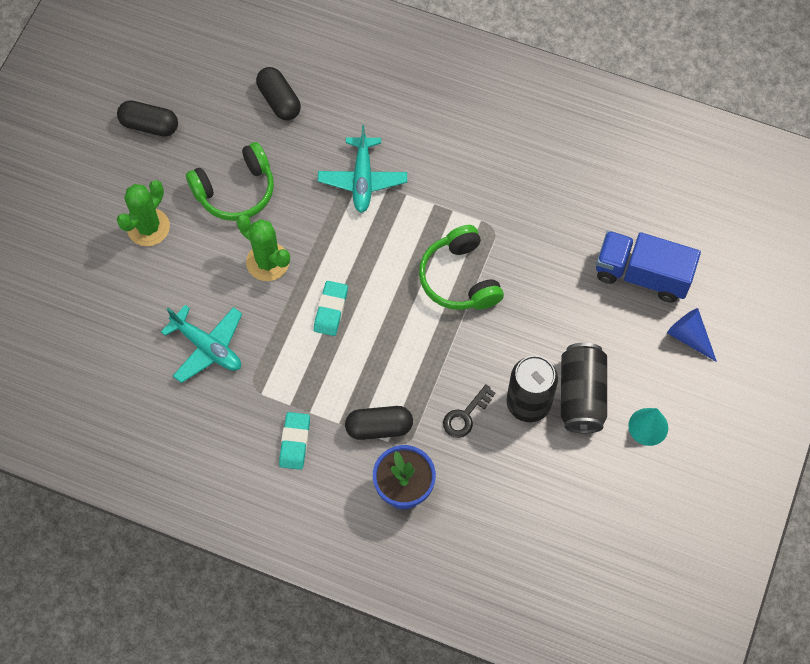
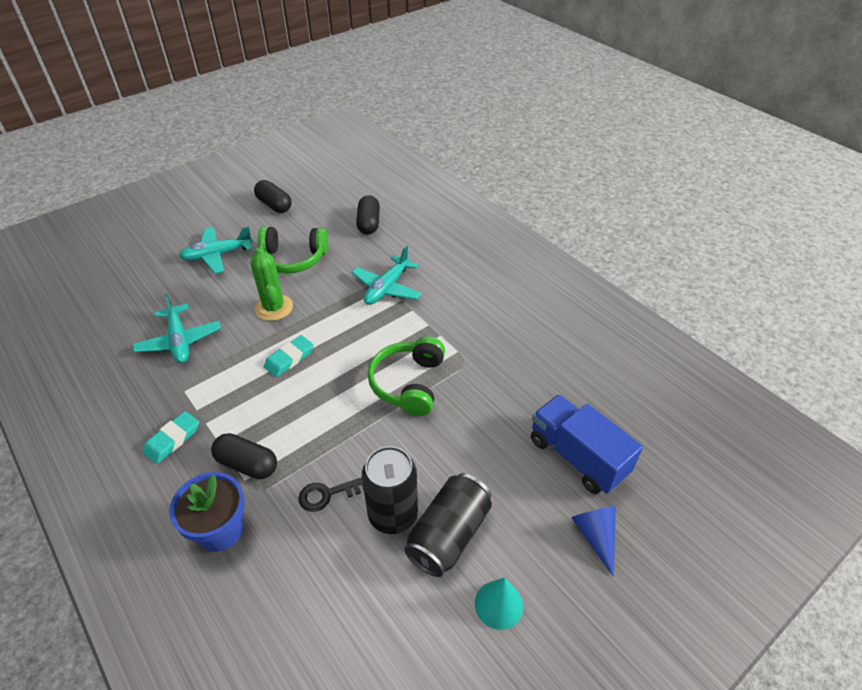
camera: 30 degrees right, 20 degrees down
(148, 227) = (217, 255): green cactus -> turquoise plane

